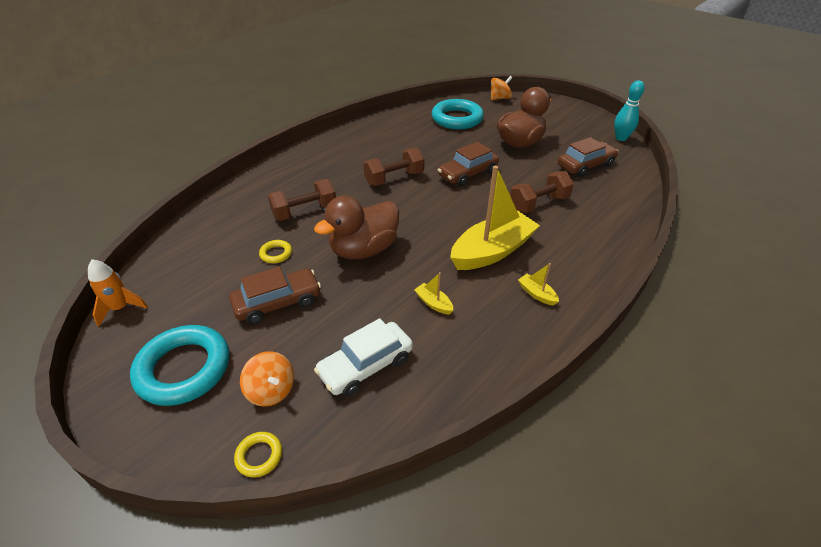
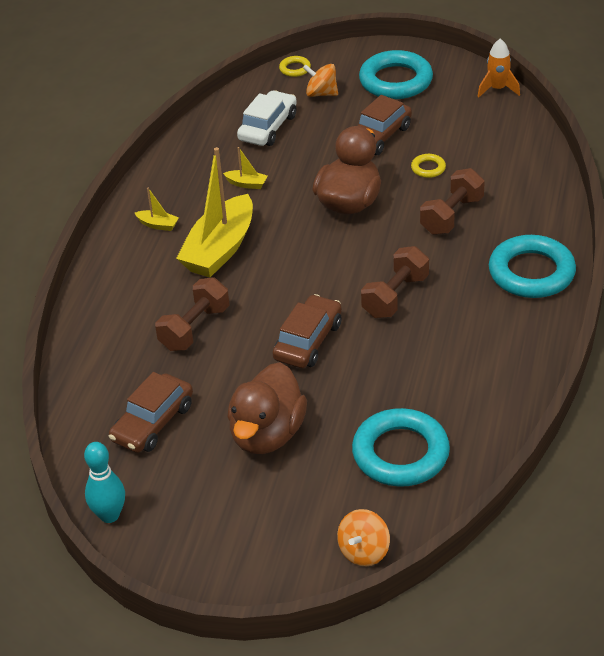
camera: 155 degrees right, 0 degrees up
(303, 163) = (531, 273): none -> turquoise ring

